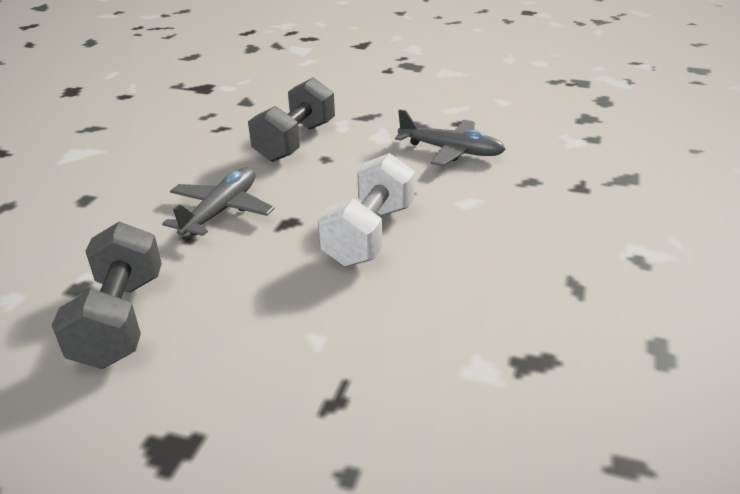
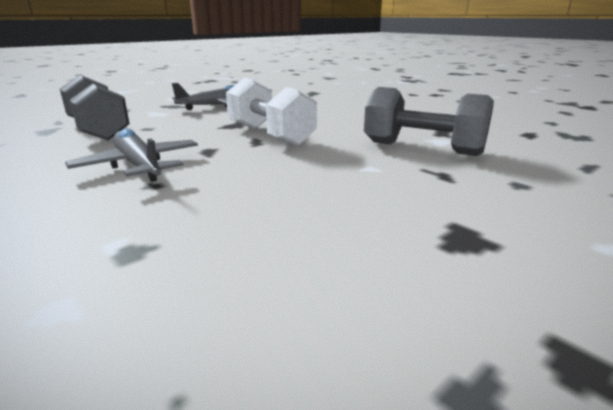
camera: 60 degrees left, 10 degrees down
(121, 319) = (238, 234): grey dumbbell -> grey dumbbell (422, 148)

